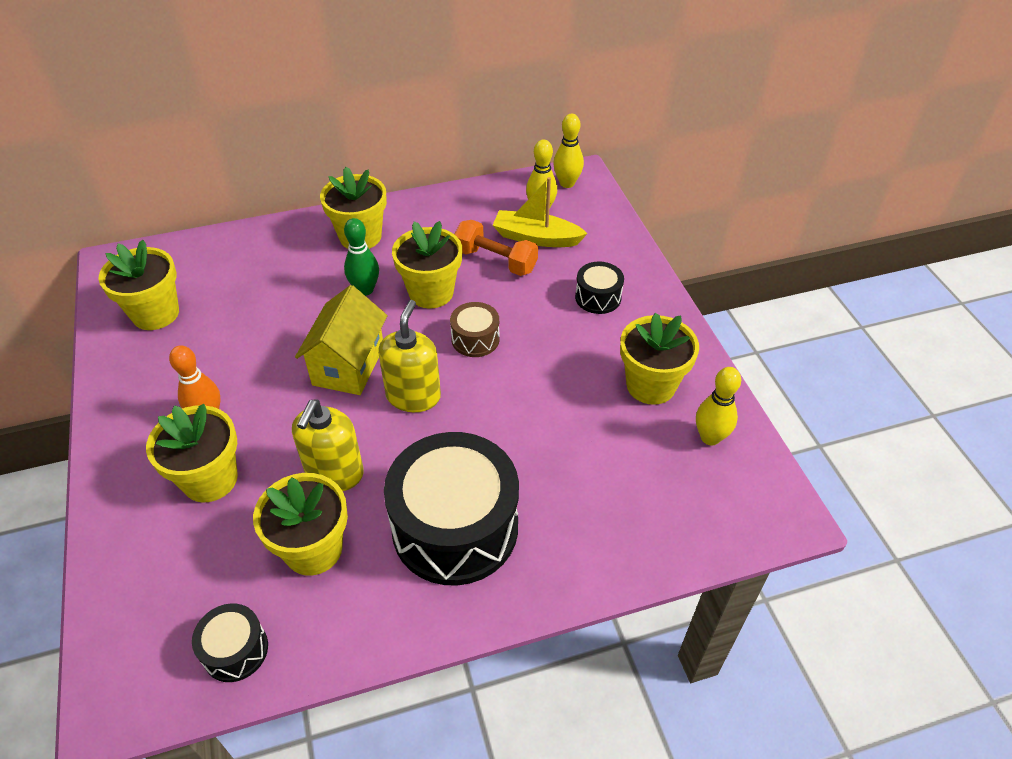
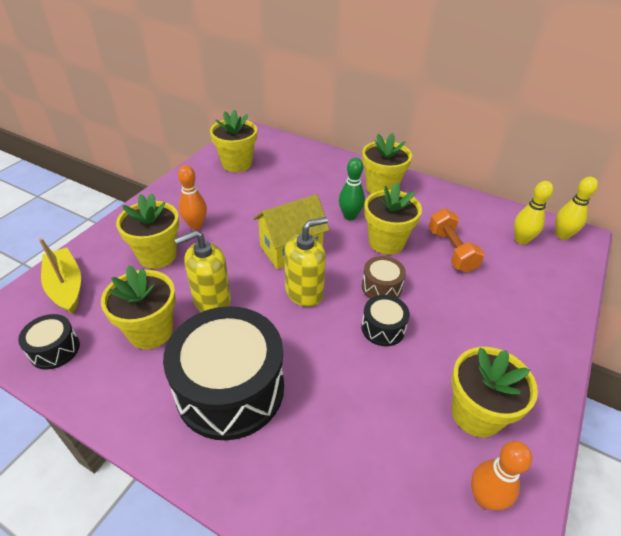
camera: 45 degrees right, 5 degrees down
(536, 238) = (497, 254): yellow boat -> yellow boat (66, 286)
(598, 297) = (502, 321): black drum -> black drum (383, 328)
(710, 437) = (484, 498): yellow bowling pin -> orange bowling pin

